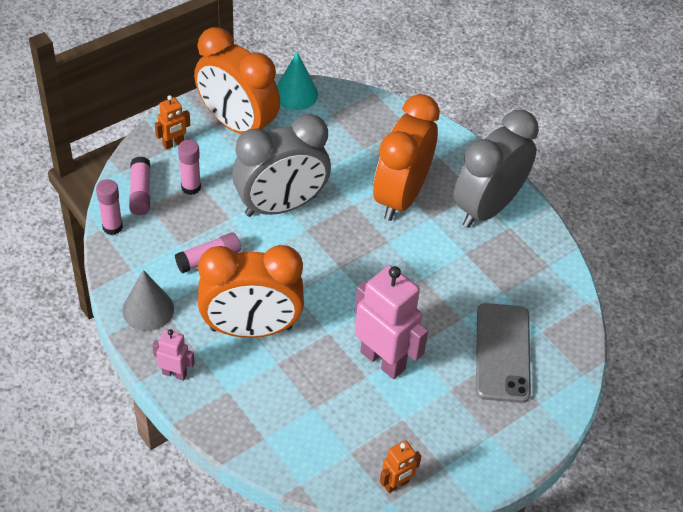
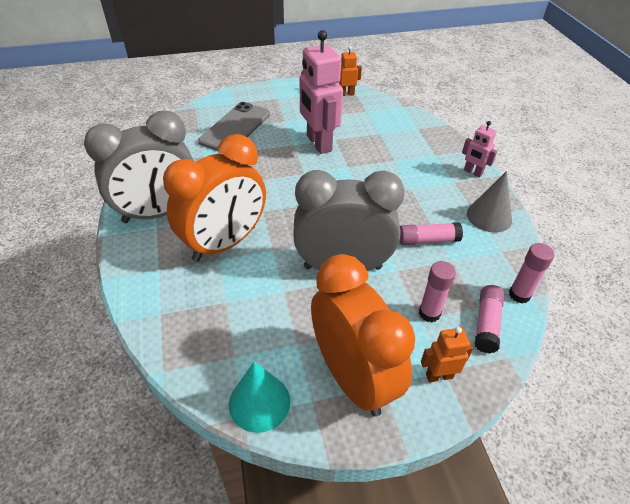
camera: 155 degrees left, 5 degrees down
(251, 328) = (406, 183): orange clock -> none

